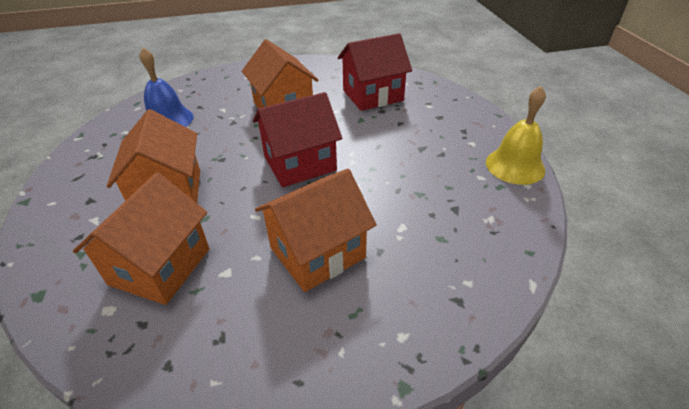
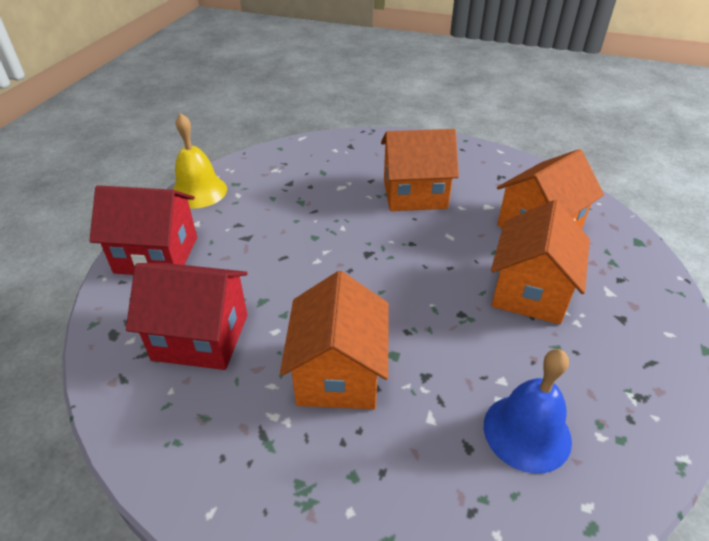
camera: 150 degrees left, 0 degrees up
(300, 163) = (378, 270): red house -> red house (156, 255)

